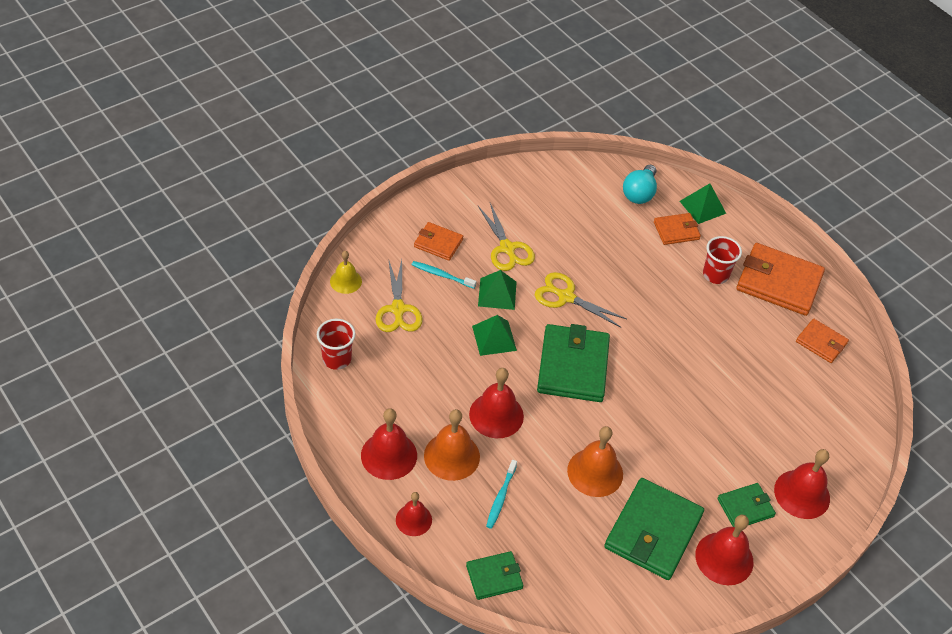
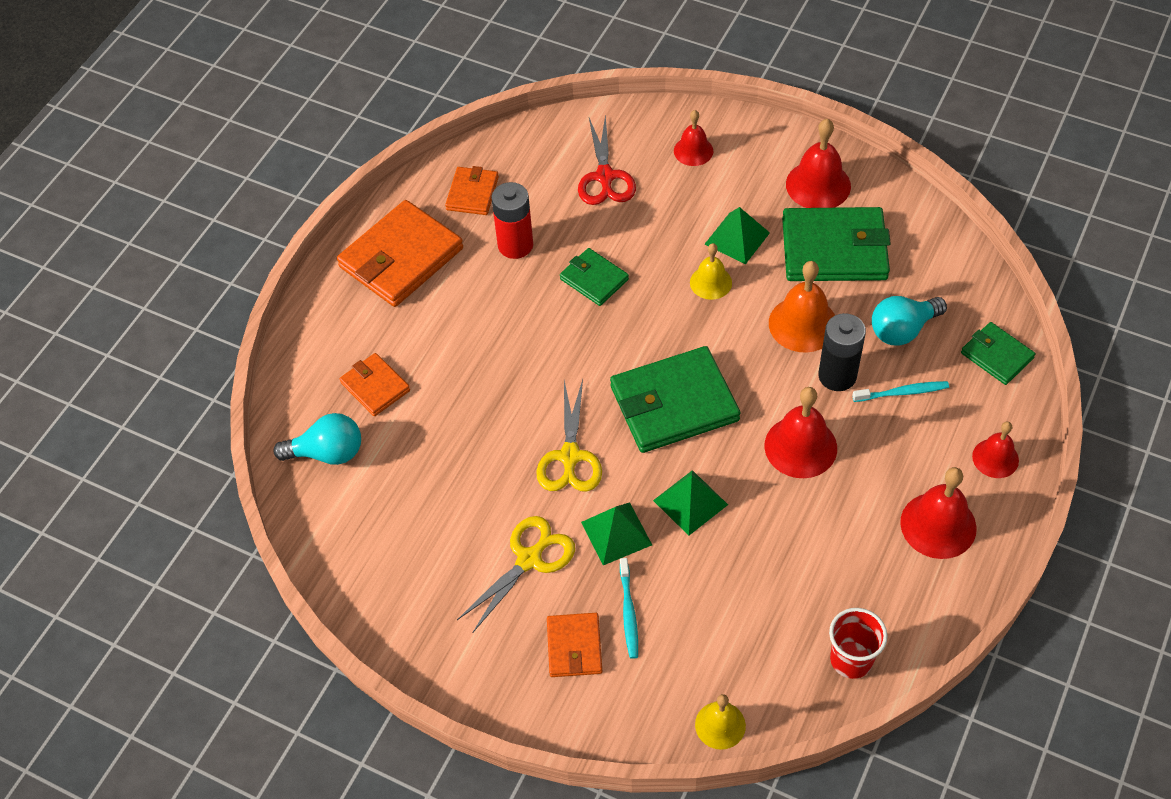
camera: 110 degrees left, 5 degrees up
(398, 309) = (722, 633): yellow scissors -> none
(451, 456) = (889, 463): orange bell -> none
(538, 467) = (837, 376): none -> black battery
(553, 530) = (902, 330): none -> turquoise light bulb
(664, 438) = (710, 282): none -> yellow bell
(702, 207) = (312, 375): green pyramid -> green pyramid (737, 238)
(715, 275) = (428, 321): red cup -> none
(745, 508) = (745, 188): green wallet -> green wallet (594, 279)
(758, 345) = (515, 245): none -> red battery
(779, 282) = (401, 257): orange wallet -> orange wallet turned 45 degrees clockwise
(800, 425) = (605, 177): none -> red scissors
(802, 494) = (693, 151): red bell -> red bell, size x0.63

